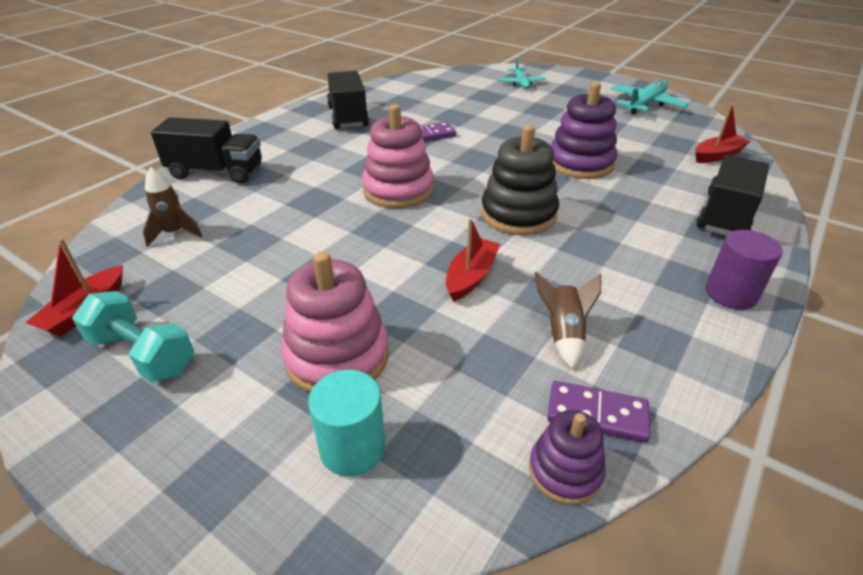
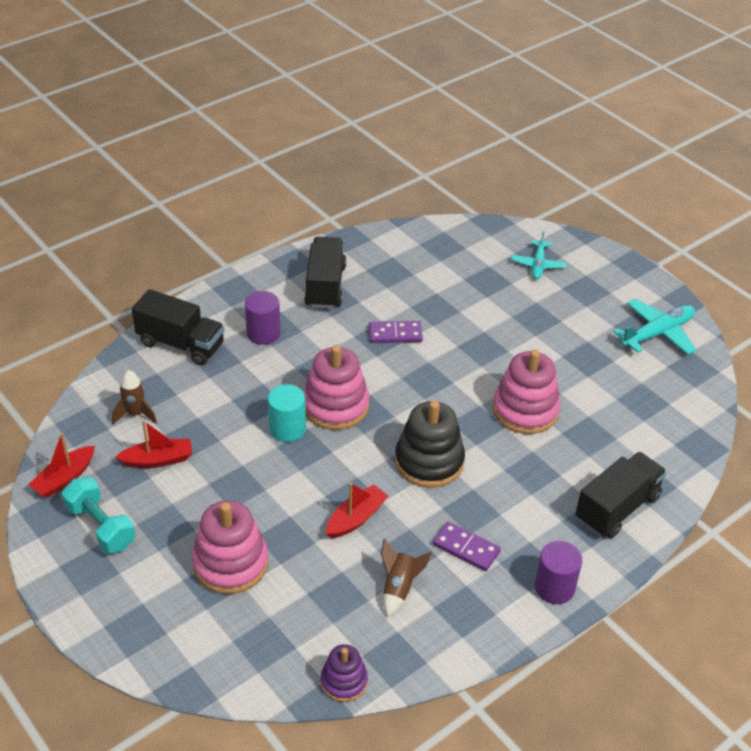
camera: 15 degrees right, 5 degrees up
(301, 153) = (263, 333): none -> purple cylinder
(352, 448) = (220, 631): turquoise cylinder -> turquoise cylinder (287, 429)
(580, 163) = (525, 410): purple stacking toy -> pink stacking toy
(597, 414) = (386, 652): purple domino -> purple domino (466, 548)
(717, 155) = (673, 431): red boat -> red boat (158, 460)

